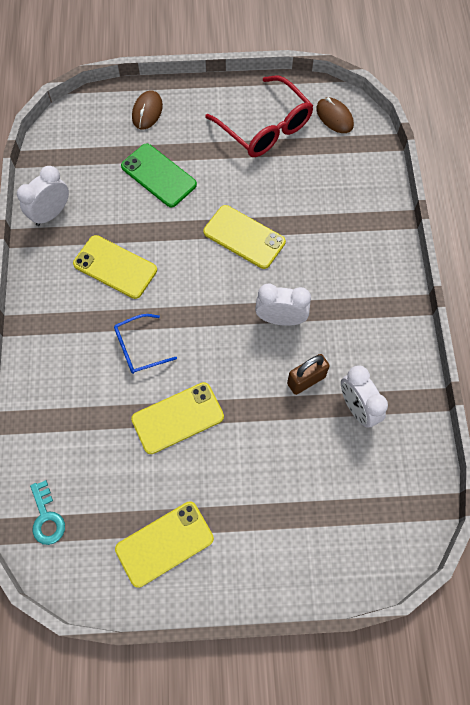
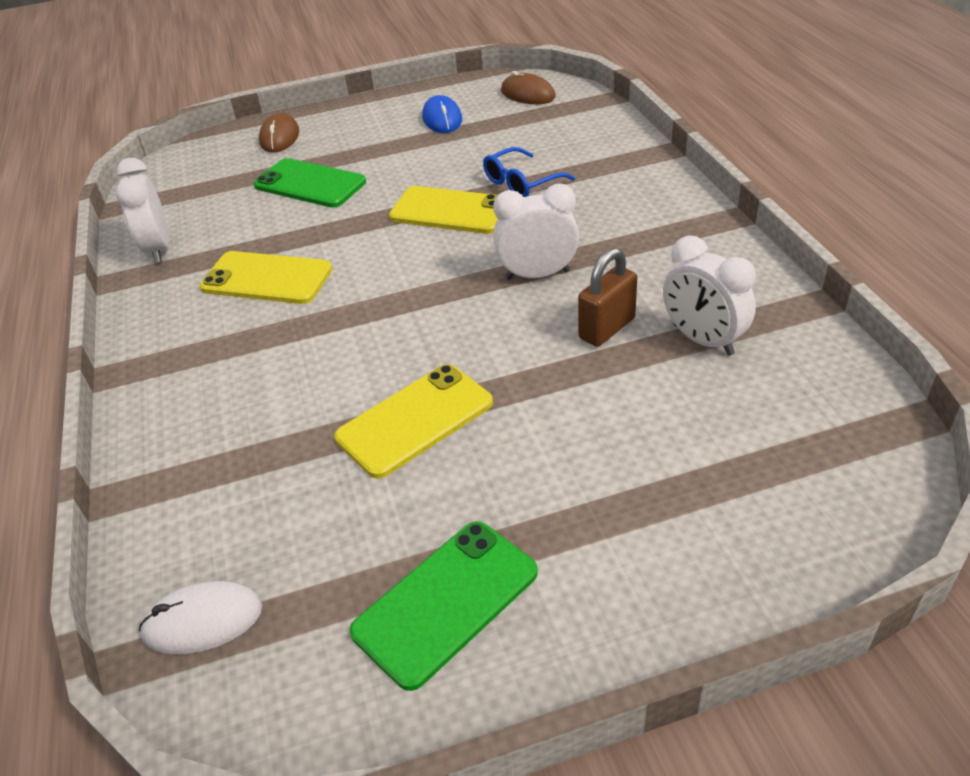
camera: 10 degrees left, 25 degrees down
(47, 517) = (203, 621): turquoise key -> white mouse
(51, 214) = (158, 249): white clock -> white clock turned 45 degrees counterclockwise
(139, 348) = (326, 354): blue glasses -> blue glasses (521, 183)
(164, 544) = (446, 602): yellow phone -> green phone
(265, 127) = (442, 119): red glasses -> blue mouse

